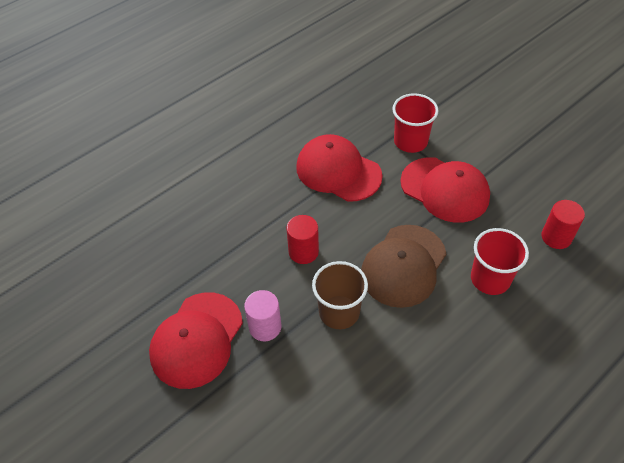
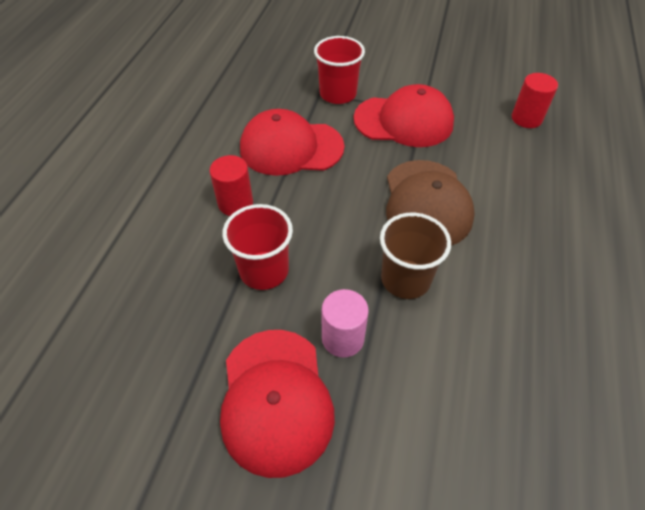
camera: 35 degrees left, 0 degrees up
(303, 252) = (319, 239): red cylinder -> red cylinder (235, 203)
(490, 279) = (509, 177): red cup -> red cup (264, 270)

